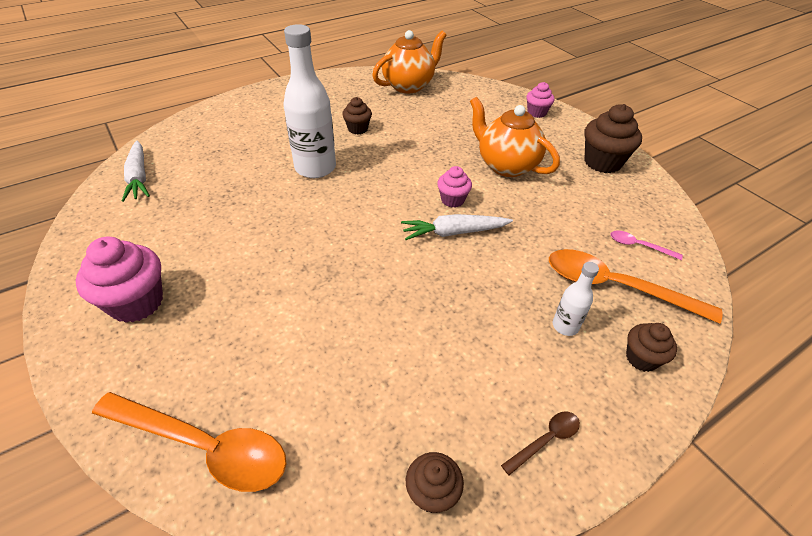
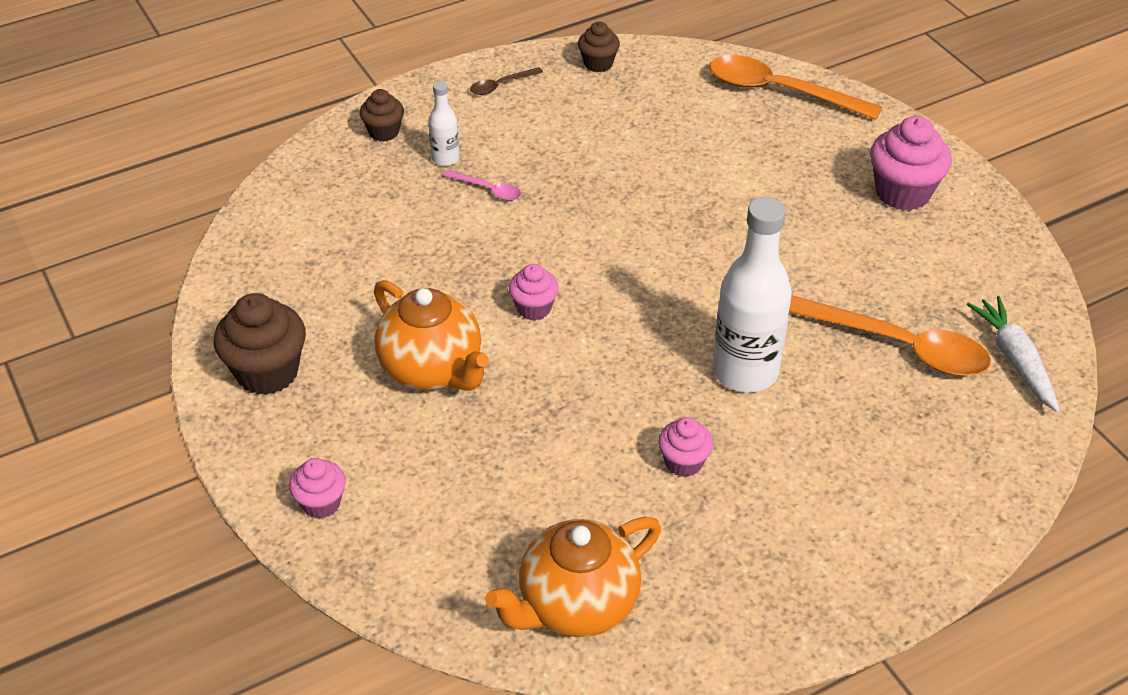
camera: 175 degrees left, 0 degrees up
(358, 129) = (683, 462): brown cupcake -> pink cupcake
(454, 232) = (541, 260): white carrot -> none
(615, 287) = (368, 192): orange spoon -> orange spoon (899, 346)
(638, 246) = (307, 236): pink spoon -> pink spoon (488, 189)

